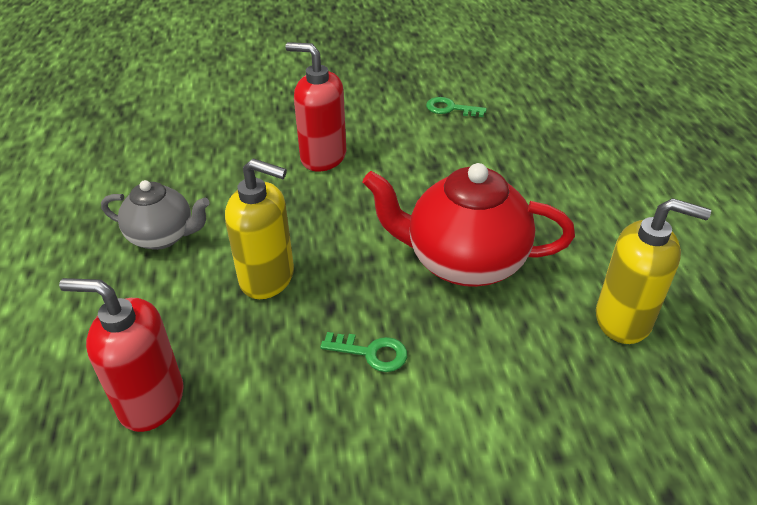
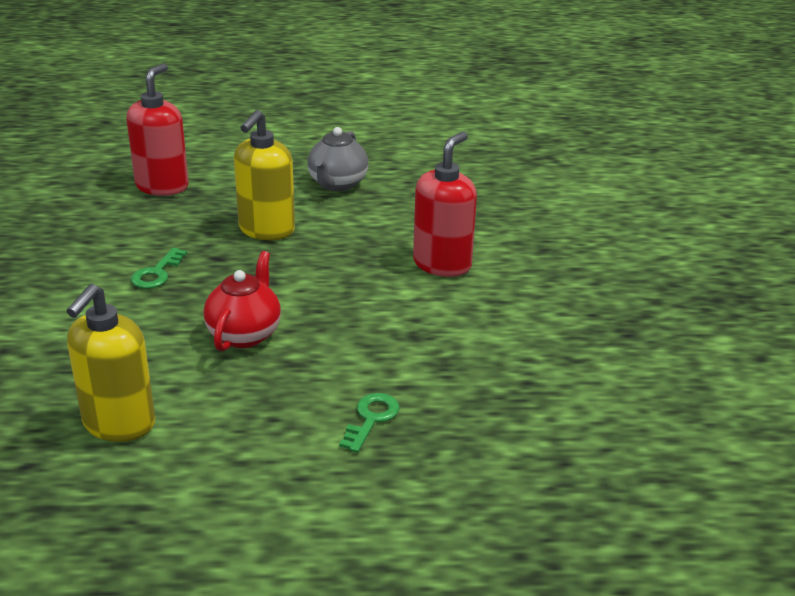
camera: 95 degrees right, 10 degrees down
(450, 108) = (540, 363): green key -> green key (371, 418)
(463, 262) = (245, 334): red teapot -> red teapot, size x0.60

